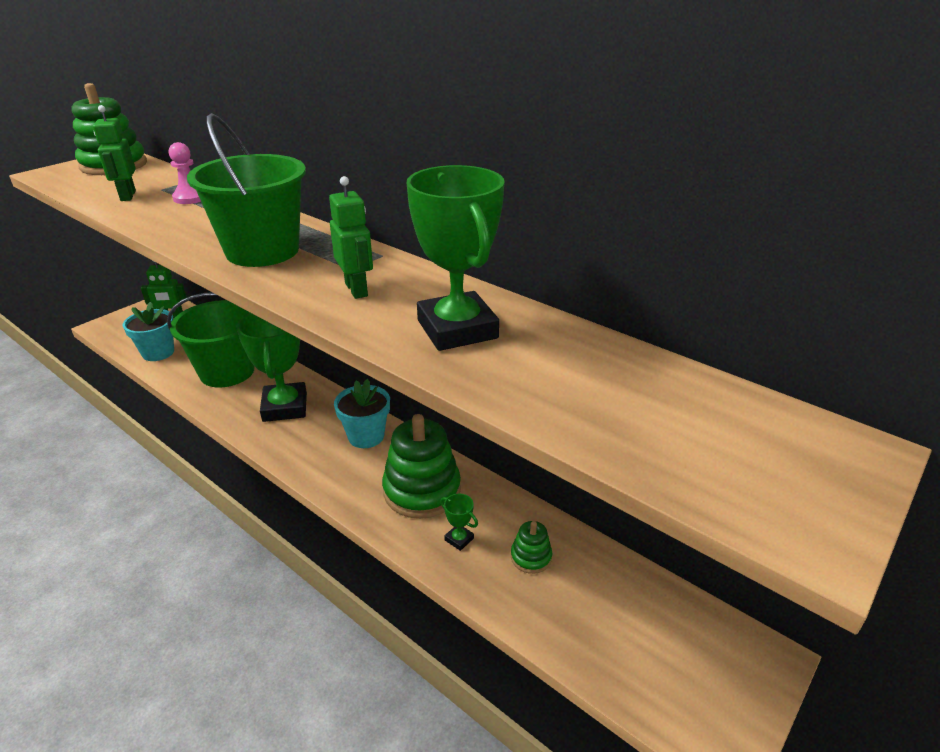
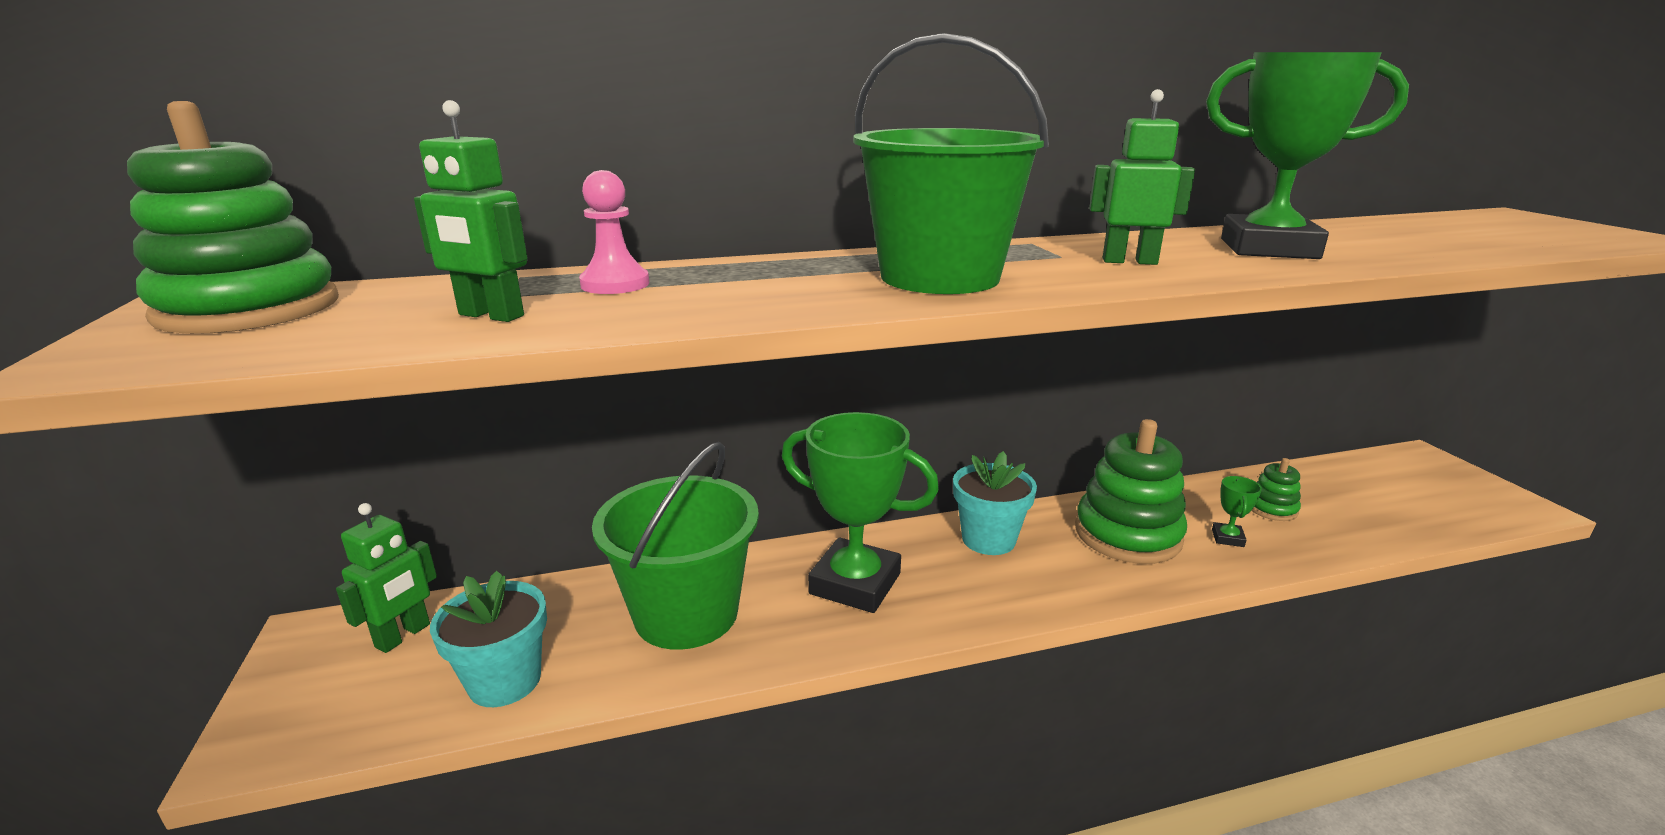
camera: 55 degrees left, 10 degrees down
(459, 539) = (1227, 538): green trophy -> green trophy turned 60 degrees counterclockwise

